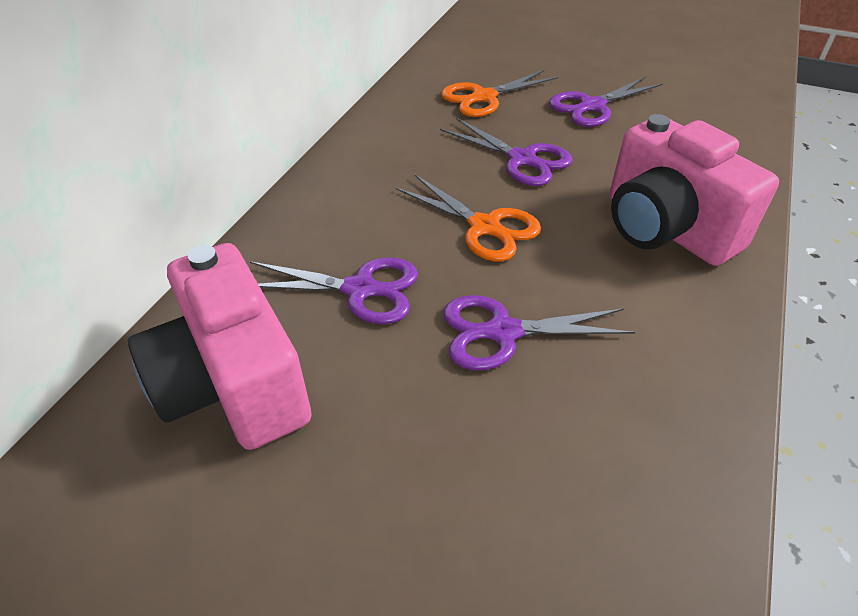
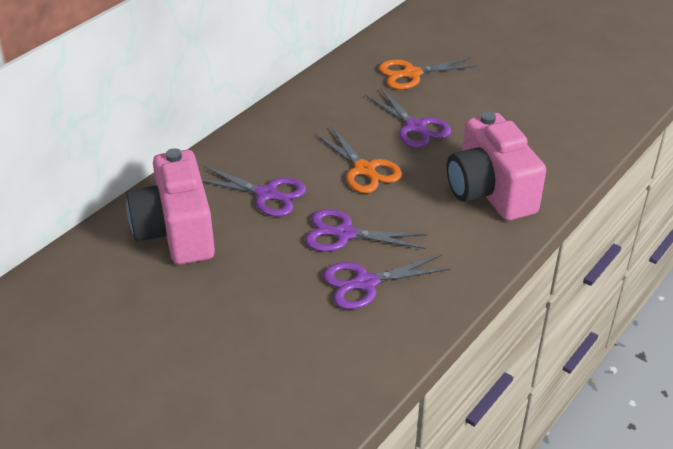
camera: 15 degrees right, 5 degrees down
(592, 106) = (493, 94): purple scissors -> purple scissors (365, 283)

